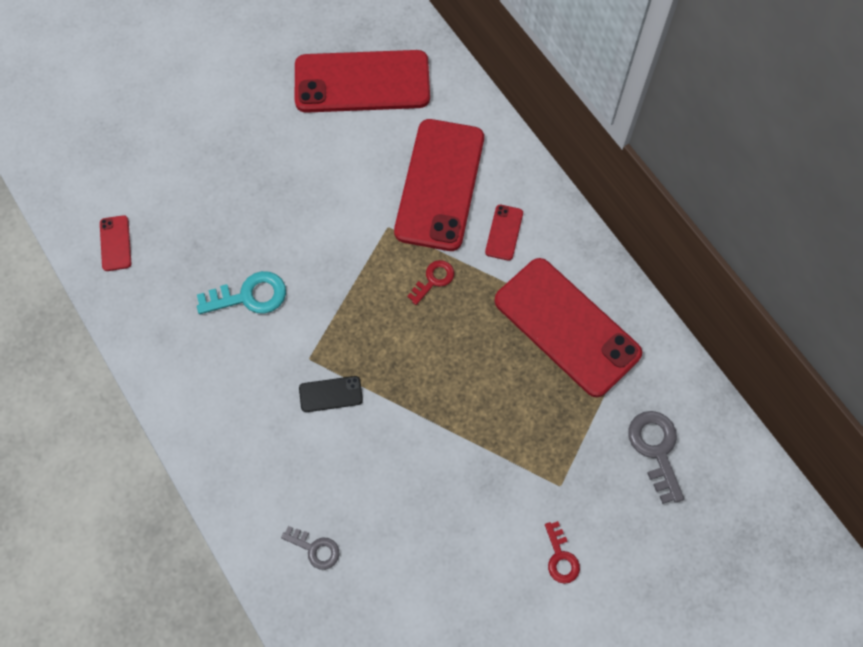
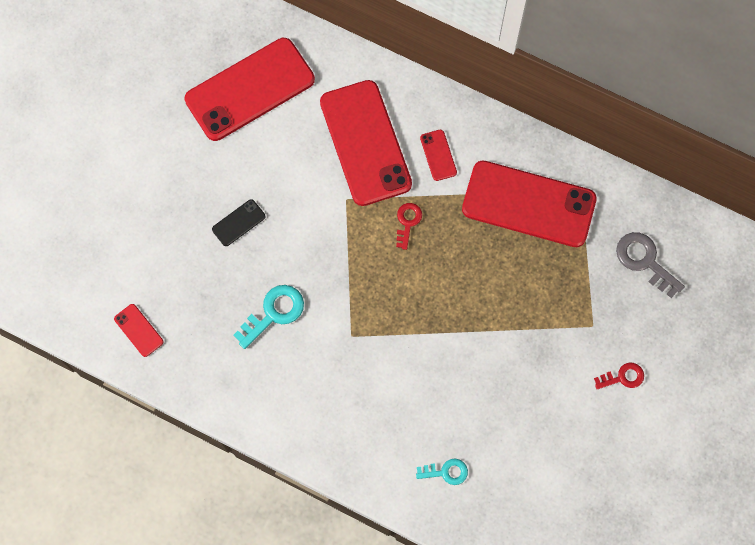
camera: 30 degrees left, 5 degrees up
(315, 549) = (446, 472): grey key -> turquoise key
(331, 394) = (385, 353): black phone -> black phone (238, 223)
(561, 557) = (623, 377): red key -> red key turned 60 degrees counterclockwise

